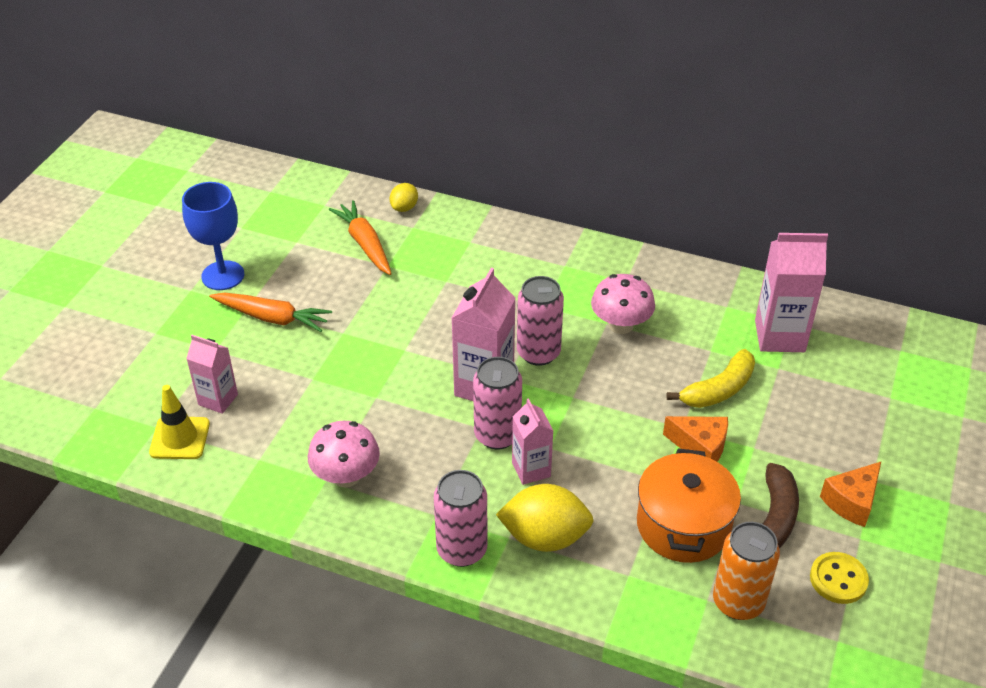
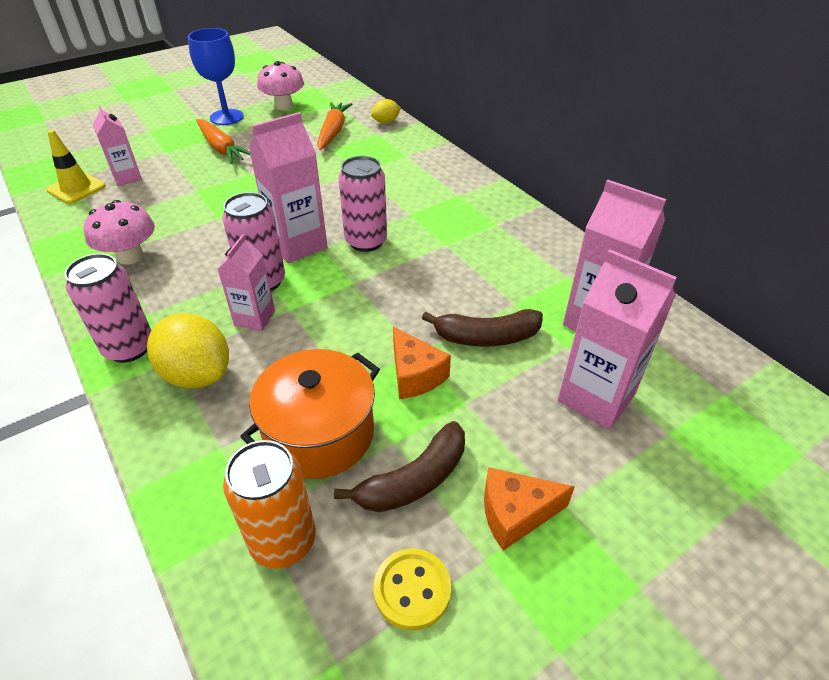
camera: 35 degrees right, 0 degrees up
(620, 325) = (455, 251): pink mushroom -> pink mushroom (284, 106)
(718, 390) = (486, 337): yellow banana -> brown banana
(829, 396) = (596, 398): none -> pink carton

